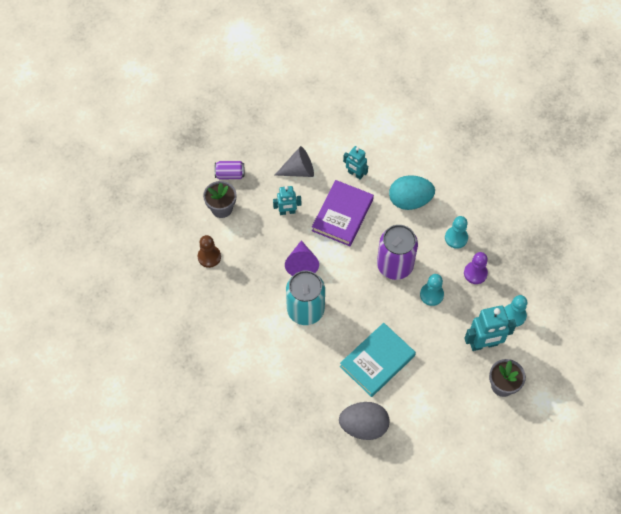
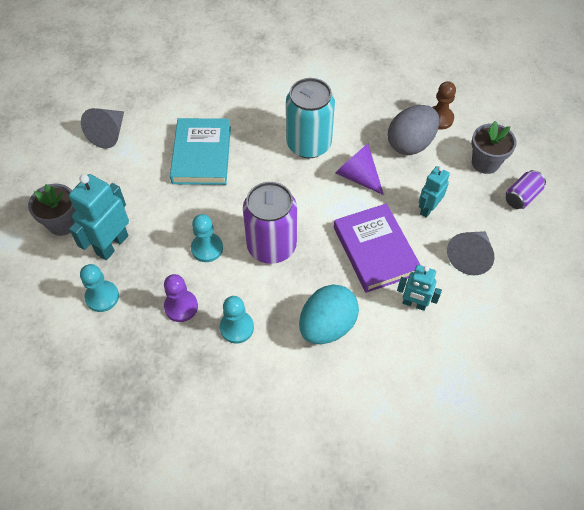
camera: 135 degrees right, 5 degrees down
(355, 174) = (414, 304): turquoise robot -> turquoise robot turned 150 degrees counterclockwise
(363, 426) = (164, 103): grey egg -> grey egg (410, 144)
(422, 433) = (109, 134): none -> grey cone

